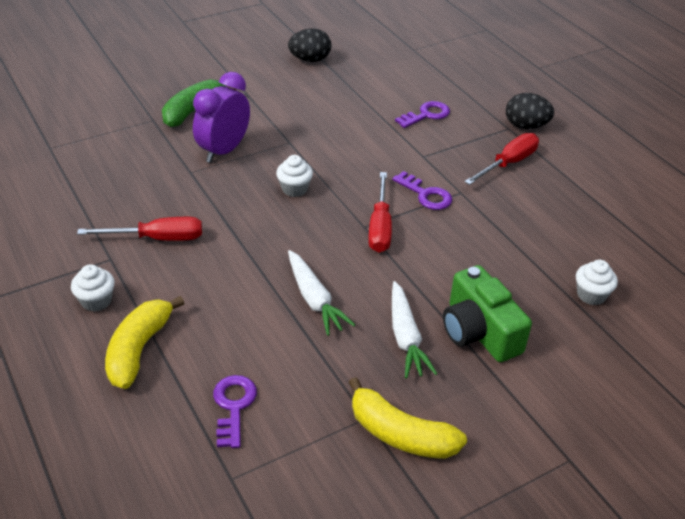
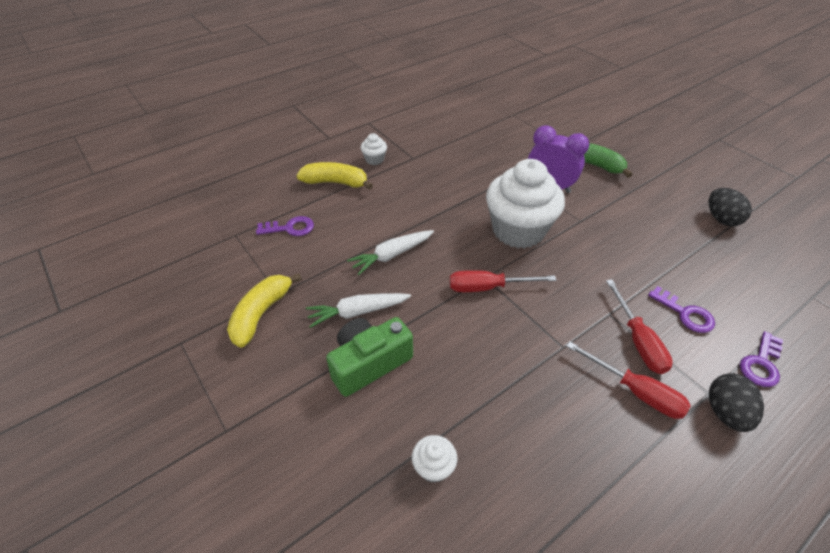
camera: 85 degrees right, 5 degrees up
(157, 238) = (437, 173): red screwdriver -> red screwdriver (638, 341)
(294, 189) = (518, 230): white cupcake -> white cupcake, size x2.42
(426, 195) = (547, 318): purple key -> purple key (761, 363)

